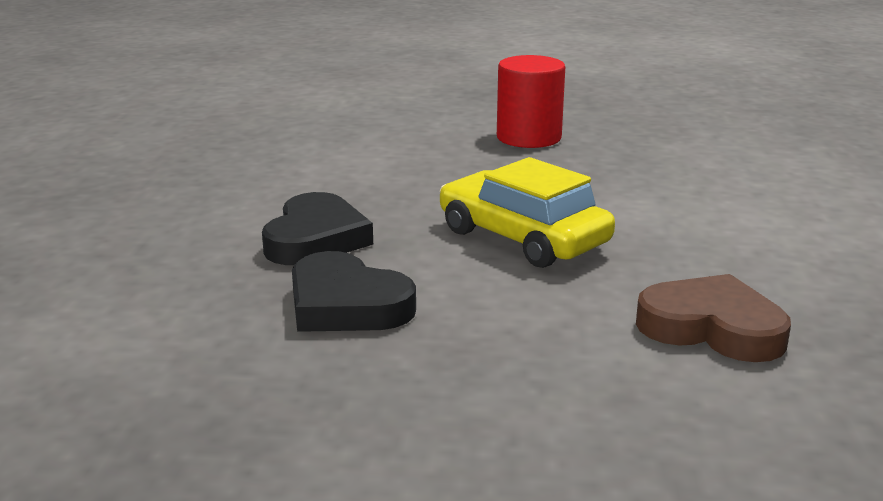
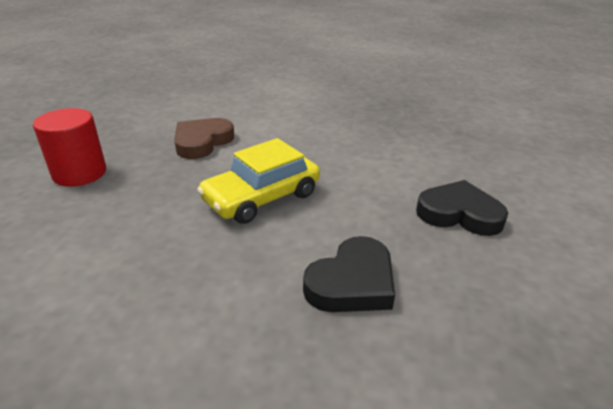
camera: 85 degrees left, 10 degrees up
(315, 239) = (232, 298): black heart -> black heart (459, 214)
(712, 328) = (379, 158): brown heart -> brown heart (202, 142)

